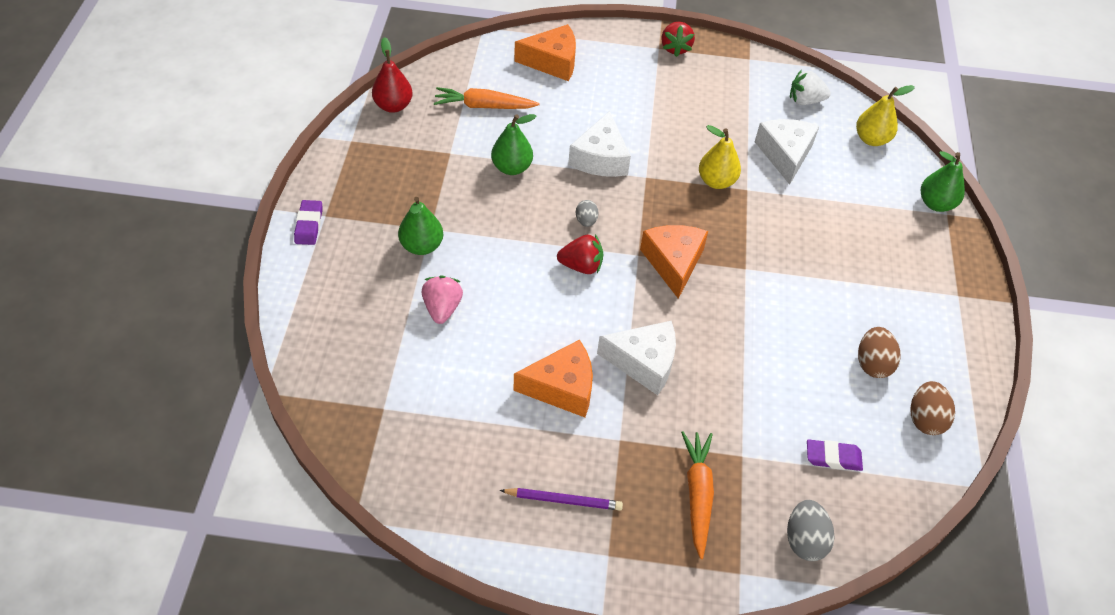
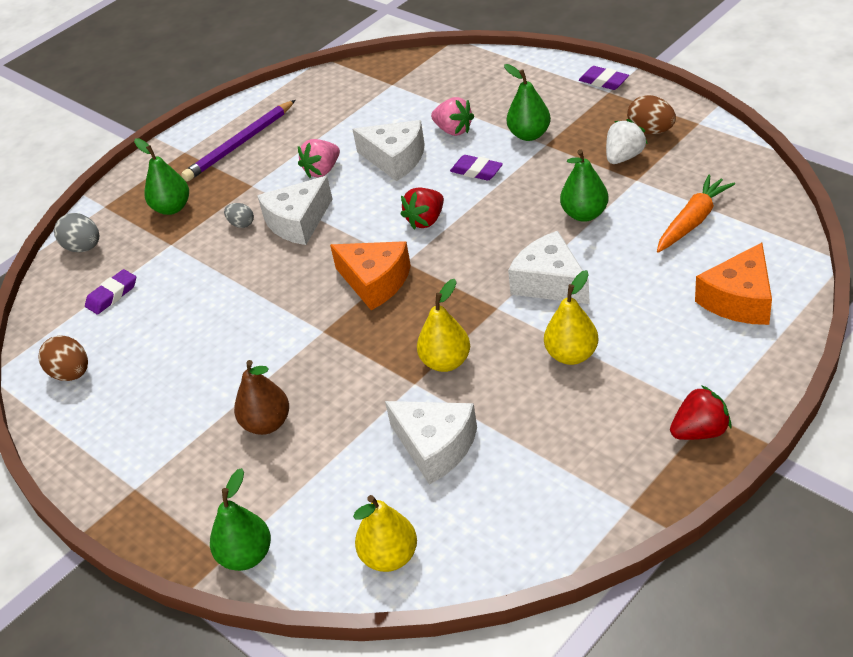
camera: 135 degrees right, 10 degrees down
(393, 106) = (734, 159): red pear -> none
(495, 261) = (476, 171): none -> purple eraser
(511, 334) = (395, 159): none -> white cheese
(562, 387) = (322, 170): orange cheese -> pink strawberry
(563, 500) = (240, 144): purple pencil -> purple pencil, size x1.55
(586, 221) = (475, 242): grey egg -> grey egg (241, 224)
(660, 121) = (572, 355): none -> yellow pear
(675, 48) = (700, 431): red strawberry -> red strawberry turned 120 degrees clockwise
(697, 494) = (172, 208): orange carrot -> green pear
(805, 100) = (507, 524): white strawberry -> white strawberry (624, 157)
(847, 252) = (267, 424): none -> brown pear
(872, 363) = (148, 369): brown egg -> brown egg (651, 131)

